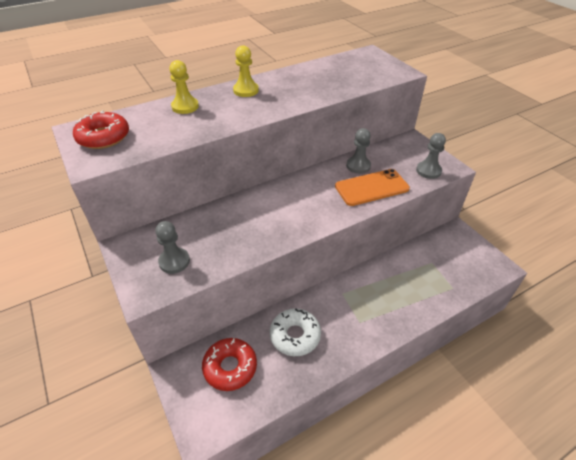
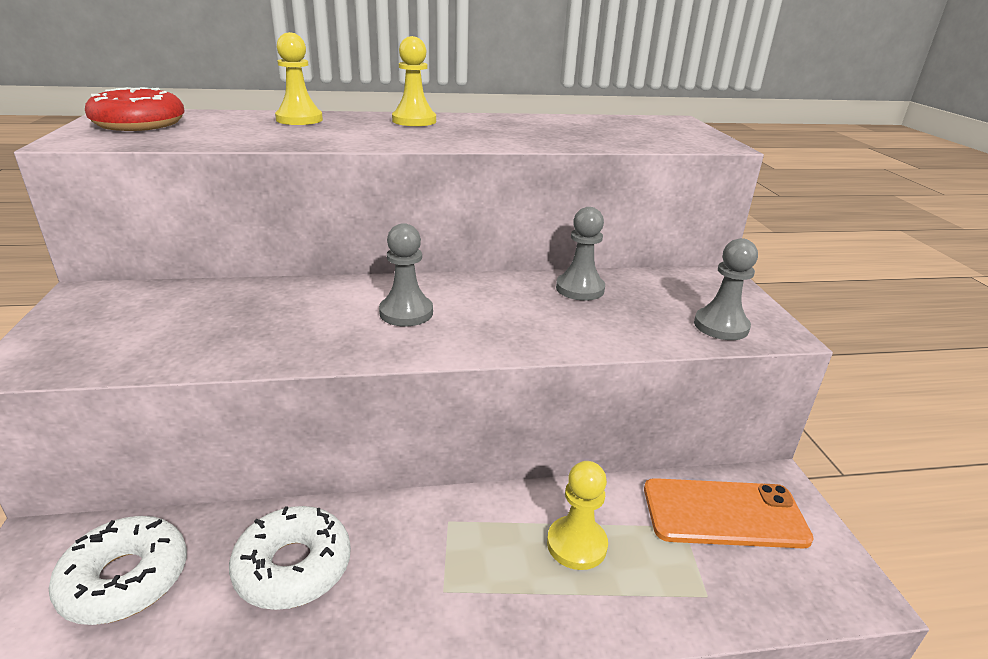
camera: 20 degrees right, 15 degrees down
(174, 261) = (126, 334): grey pawn -> grey pawn (406, 313)
(230, 367) = (125, 579): red donut -> white donut
(371, 188) = (580, 323): orange phone -> orange phone (724, 514)
(397, 285) = (576, 544): none -> yellow pawn

